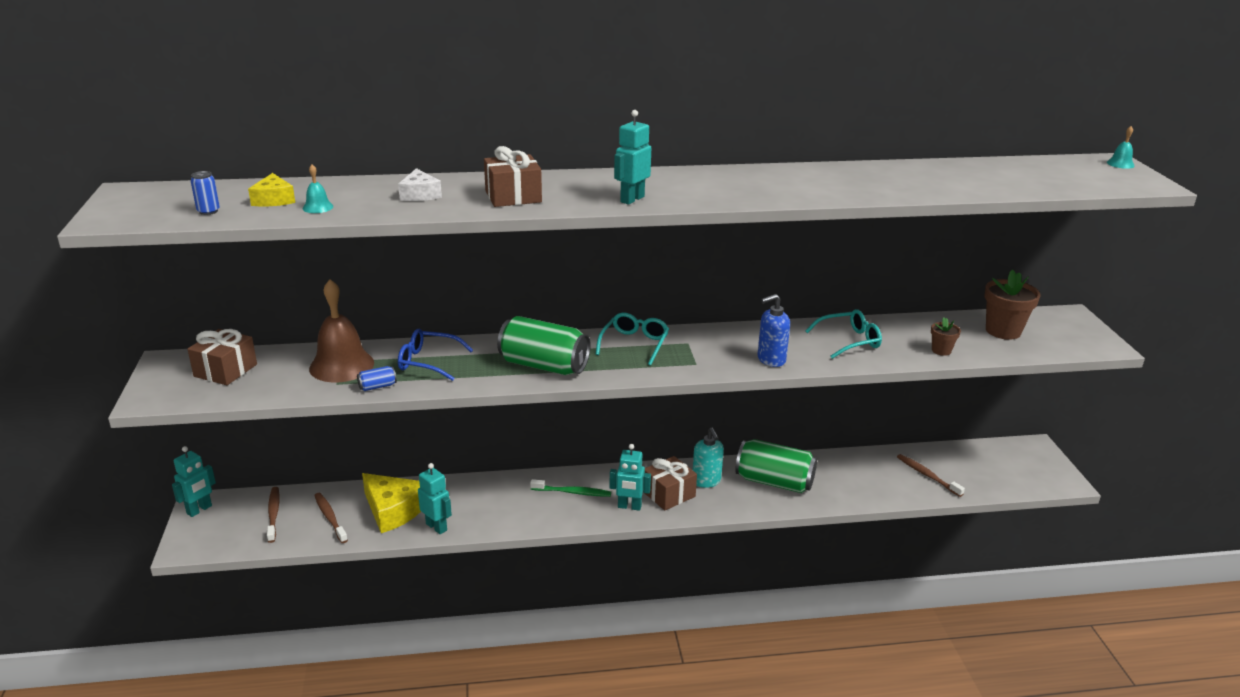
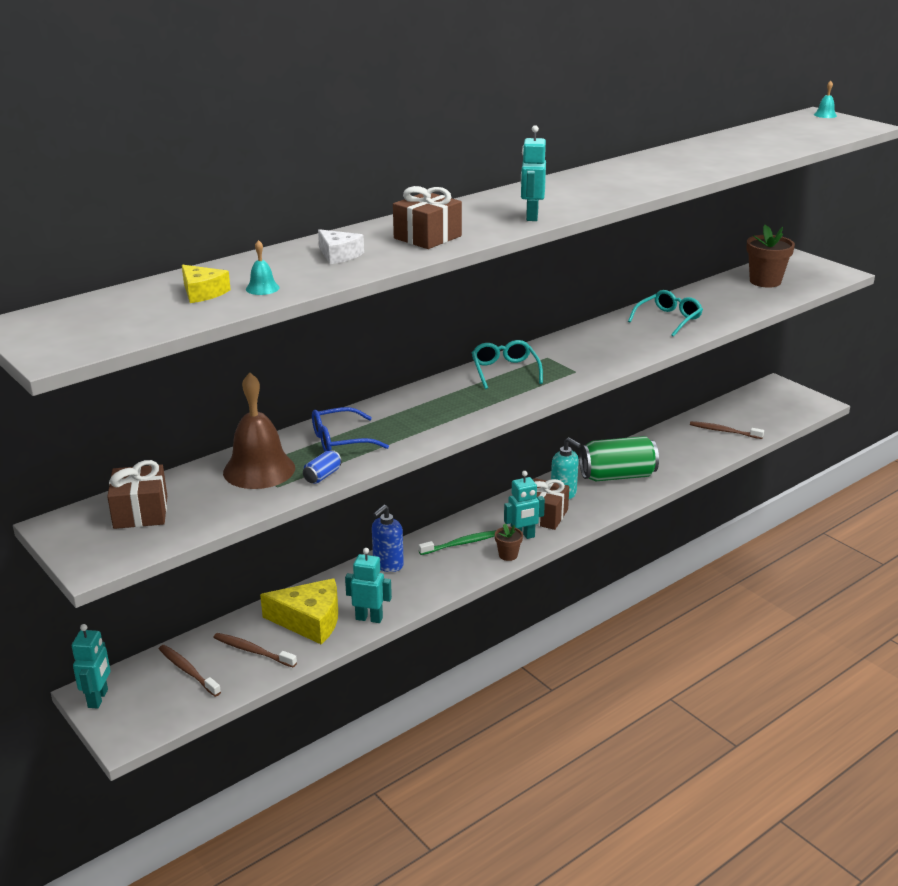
camera: 30 degrees left, 0 degrees up
(208, 211) = (155, 318): blue can -> none
(544, 366) = (451, 411): green can -> none
(771, 360) = (629, 351): blue soap dispenser -> blue soap dispenser (388, 565)
(941, 350) = (741, 308): brown flower pot -> brown flower pot (508, 555)

